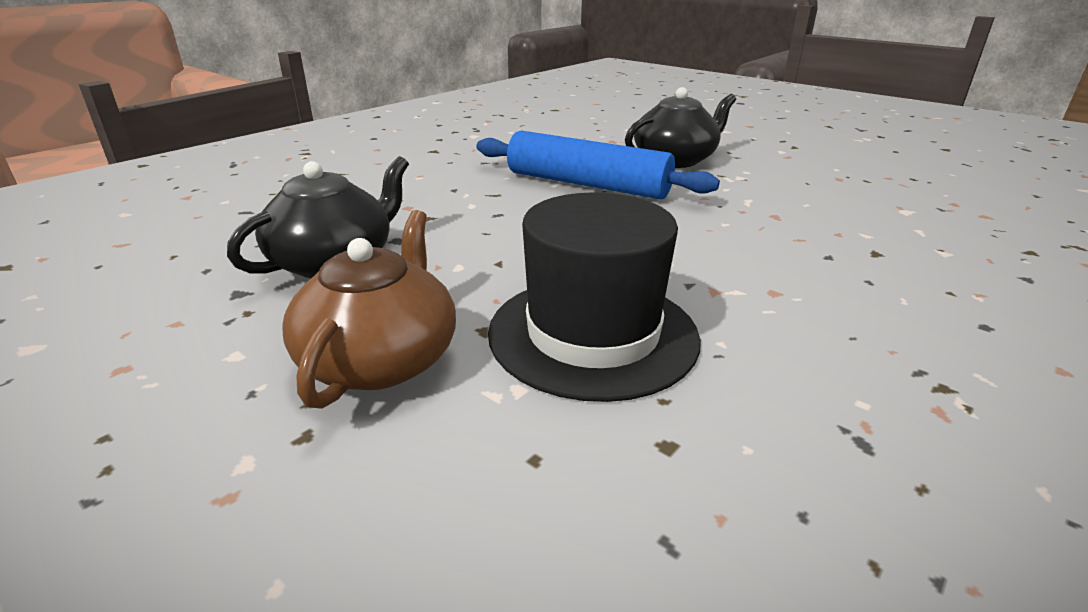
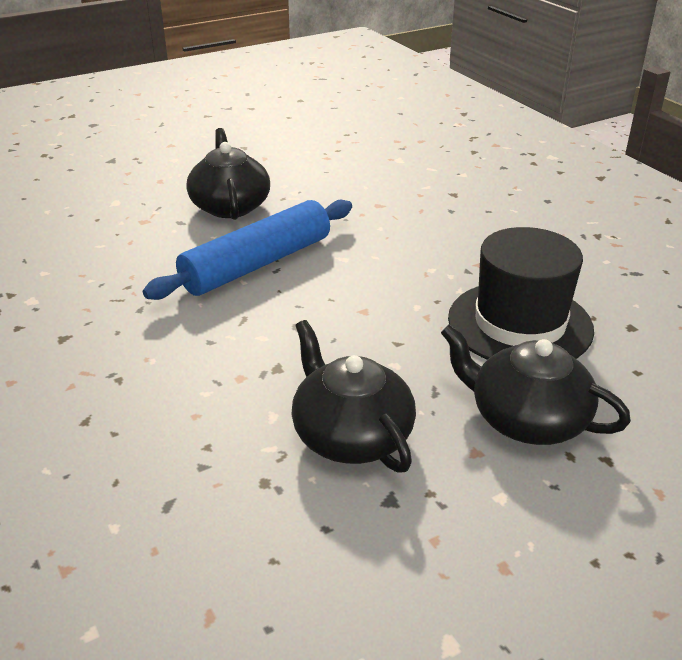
camera: 70 degrees left, 5 degrees up
(381, 359) = (526, 419): brown teapot -> black teapot

